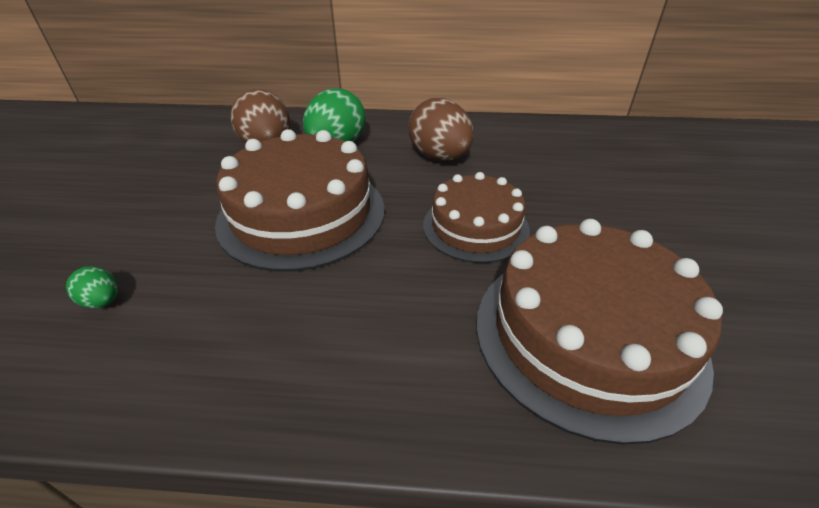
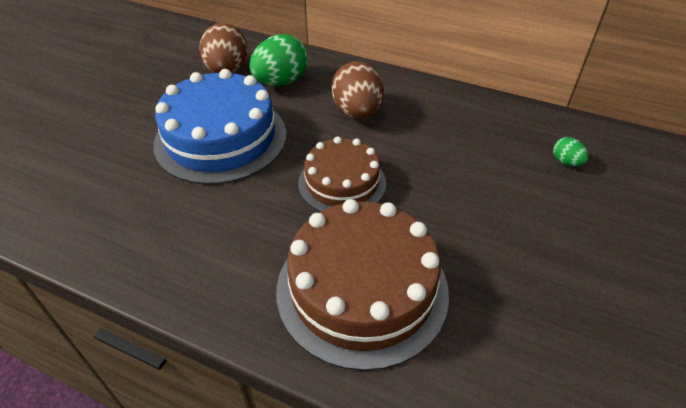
camera: 20 degrees right, 5 degrees up
(102, 301) = (67, 171): green egg -> green egg (566, 162)
(302, 214) = (221, 138): brown cake -> blue cake

